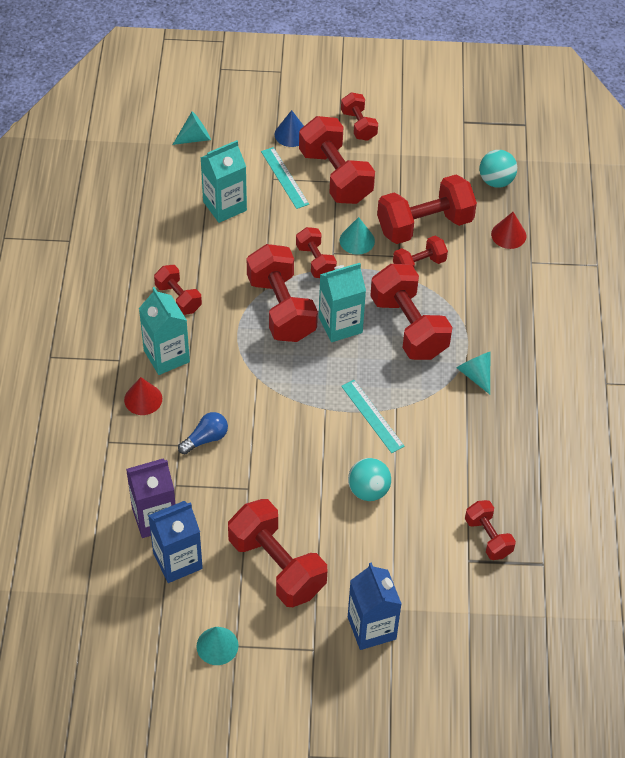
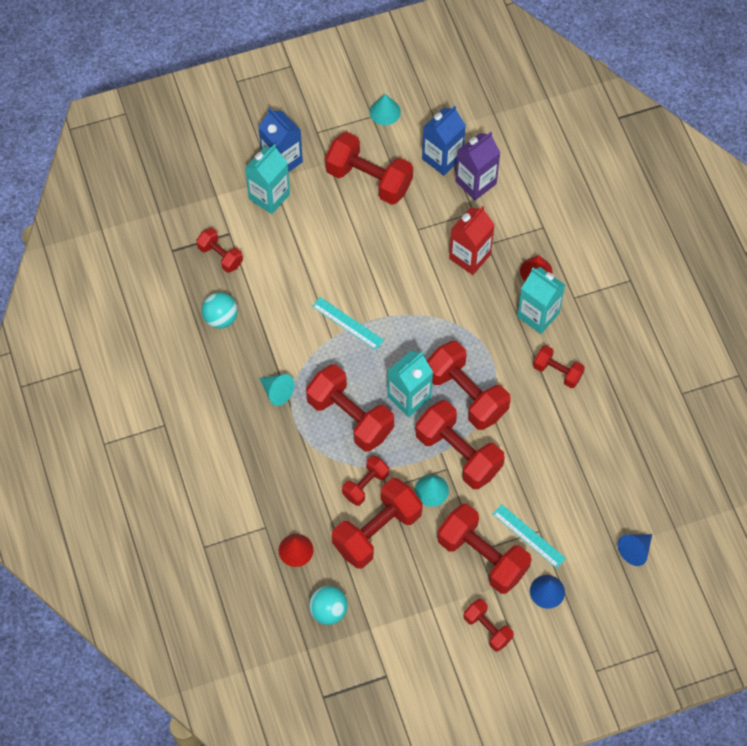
camera: 160 degrees right, 10 degrees up
(195, 138) = (635, 550): turquoise cone -> blue cone
(206, 439) = (469, 256): blue light bulb -> red carton
(225, 206) = (567, 482): turquoise carton -> turquoise carton (269, 196)
(315, 261) = (458, 453): red dumbbell -> red dumbbell, size x1.82
(368, 490) = (325, 260): turquoise ball -> turquoise ball (221, 318)

